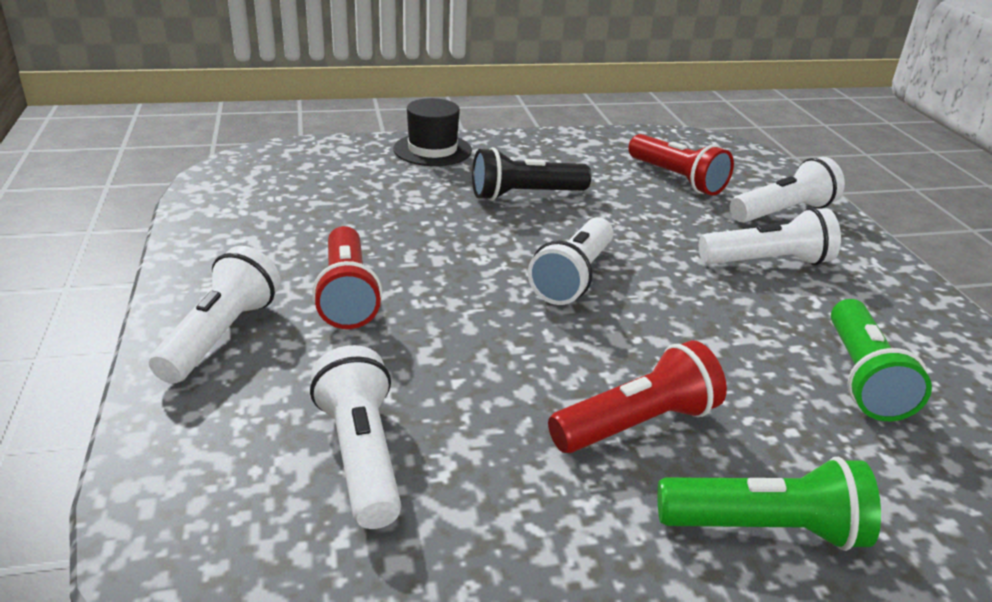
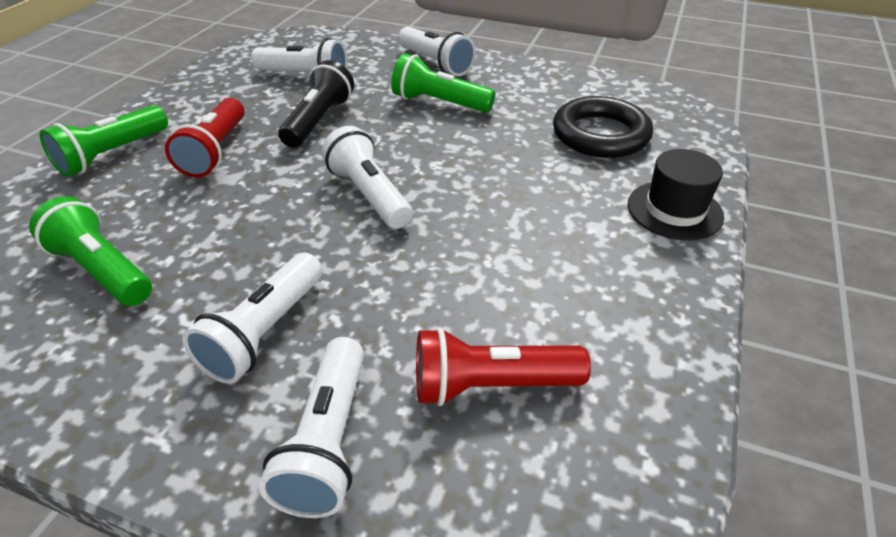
camera: 125 degrees right, 10 degrees up
(337, 190) = (600, 134): none -> black ring
(347, 295) = (439, 103): red flashlight -> green flashlight
(525, 195) = (528, 230): black flashlight -> black flashlight (319, 121)

